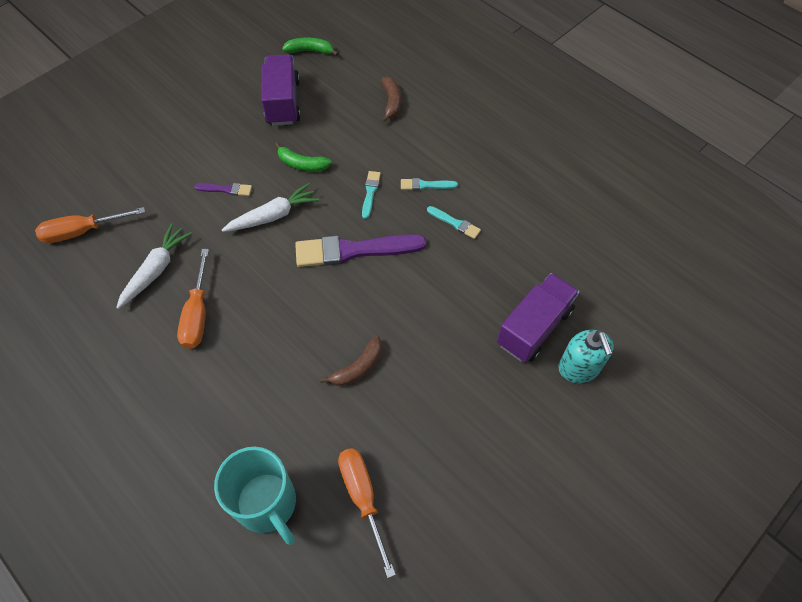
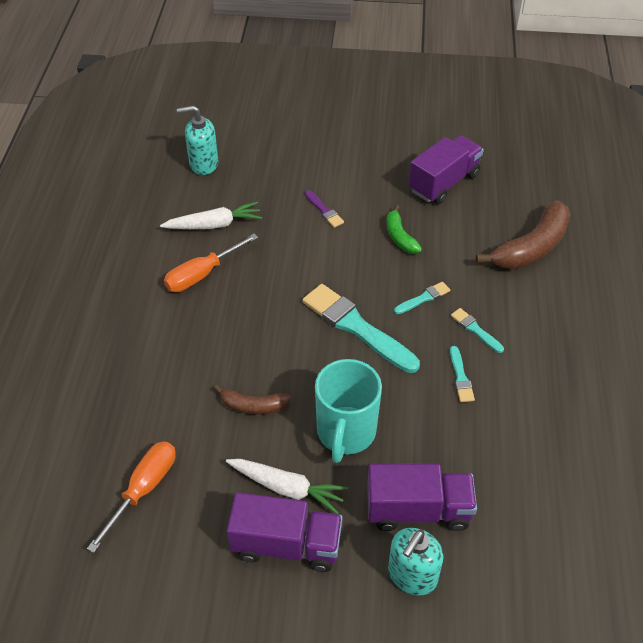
camera: 50 degrees right, 10 degrees down
(82, 231) = (203, 164): orange screwdriver -> turquoise soap dispenser
(267, 504) = (88, 429): turquoise mug -> turquoise mug (345, 433)
(273, 215) = (332, 254): white carrot -> white carrot (287, 488)
(310, 51) = (515, 161): green banana -> none
(354, 250) = (356, 327): purple brush -> turquoise brush
(391, 102) = (531, 247): brown banana -> brown banana, size x1.83
(494, 429) = (286, 545): none -> purple truck

